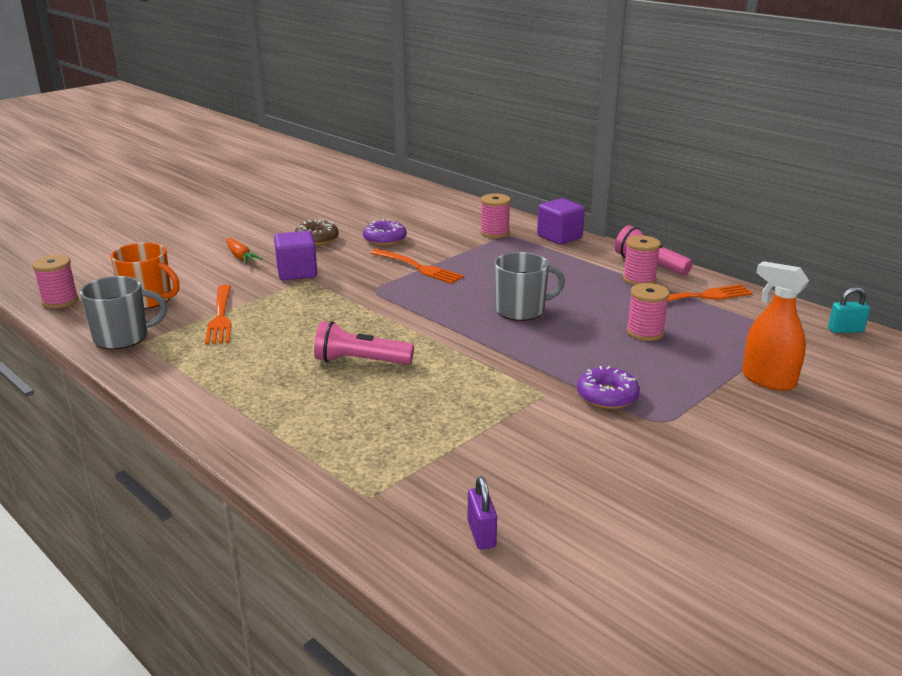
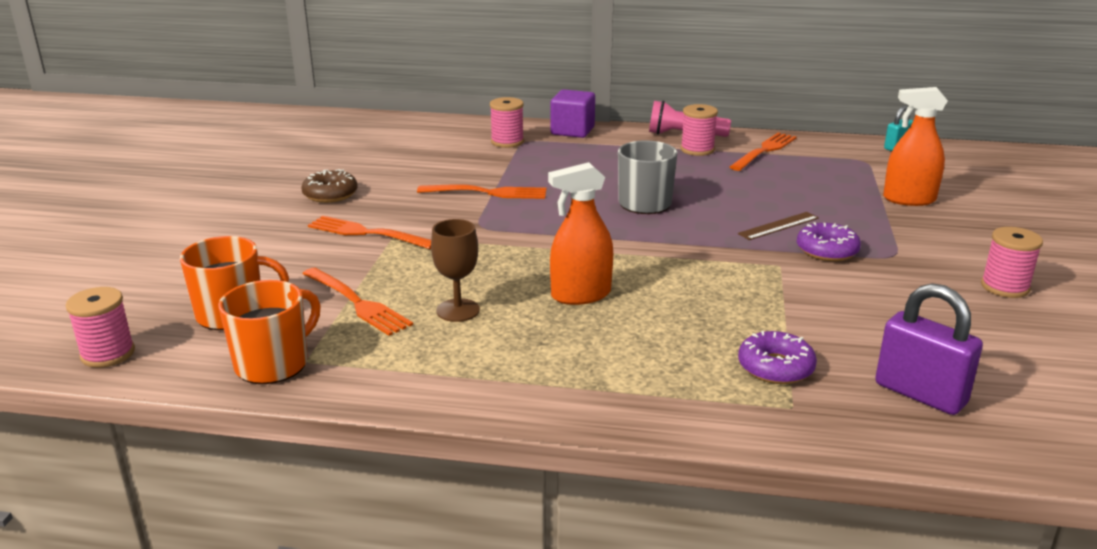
camera: 35 degrees left, 0 degrees up
(122, 337) = (273, 364): grey mug -> orange mug
(241, 257) = (270, 236): orange carrot -> none
(268, 343) = (458, 310): none -> brown goblet
(297, 272) = (366, 233): purple cube -> orange fork
(360, 361) = (580, 295): pink flashlight -> orange spray bottle
(385, 239) = (407, 175): purple donut -> purple donut (775, 367)
(481, 534) = (920, 394): purple padlock -> purple padlock, size x1.77
(600, 362) = (778, 226): none -> brown ruler
(645, 332) = (771, 191): pink spool -> pink spool (1004, 287)

